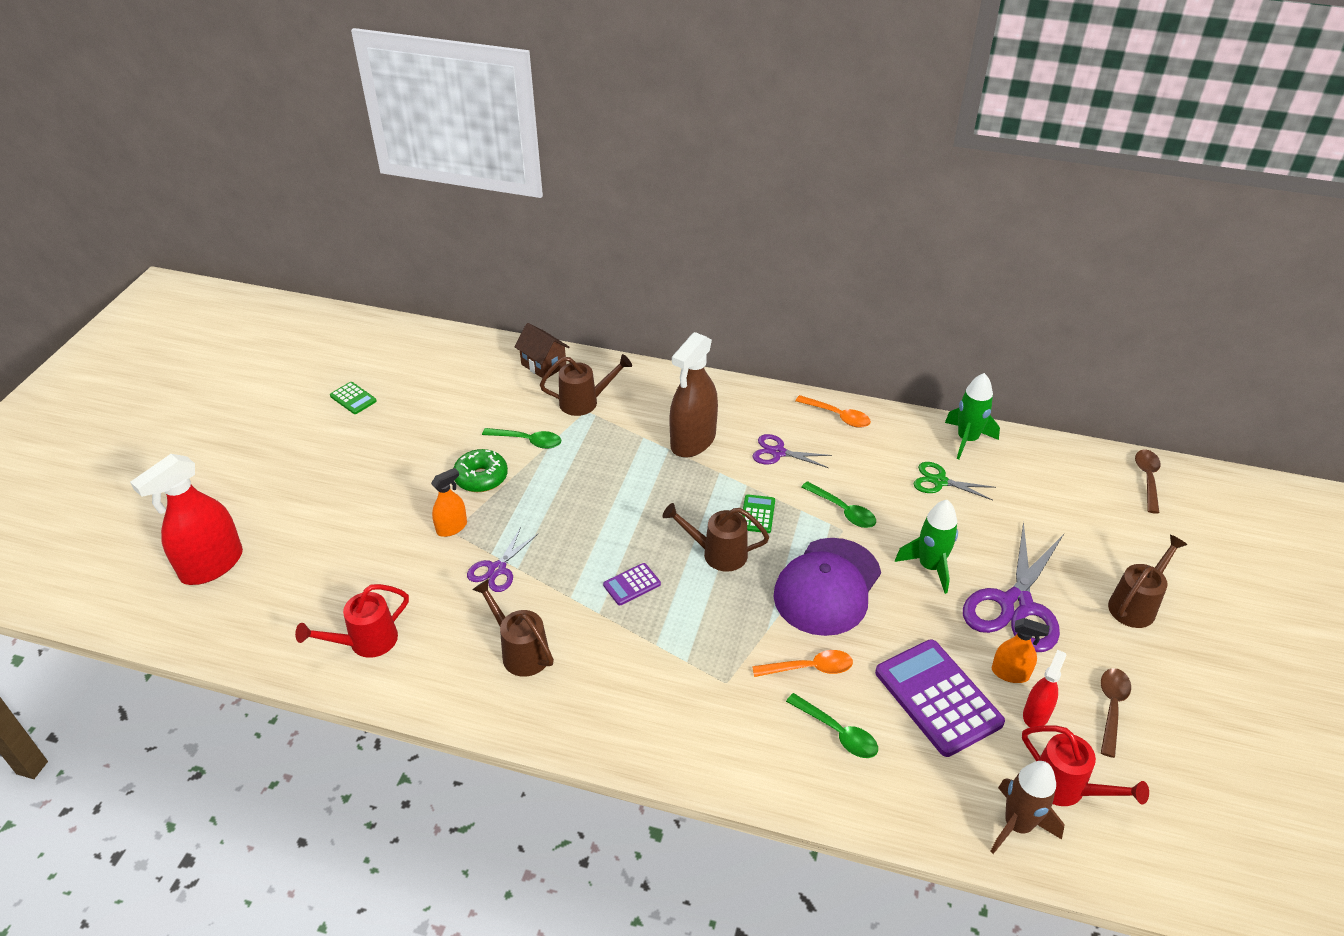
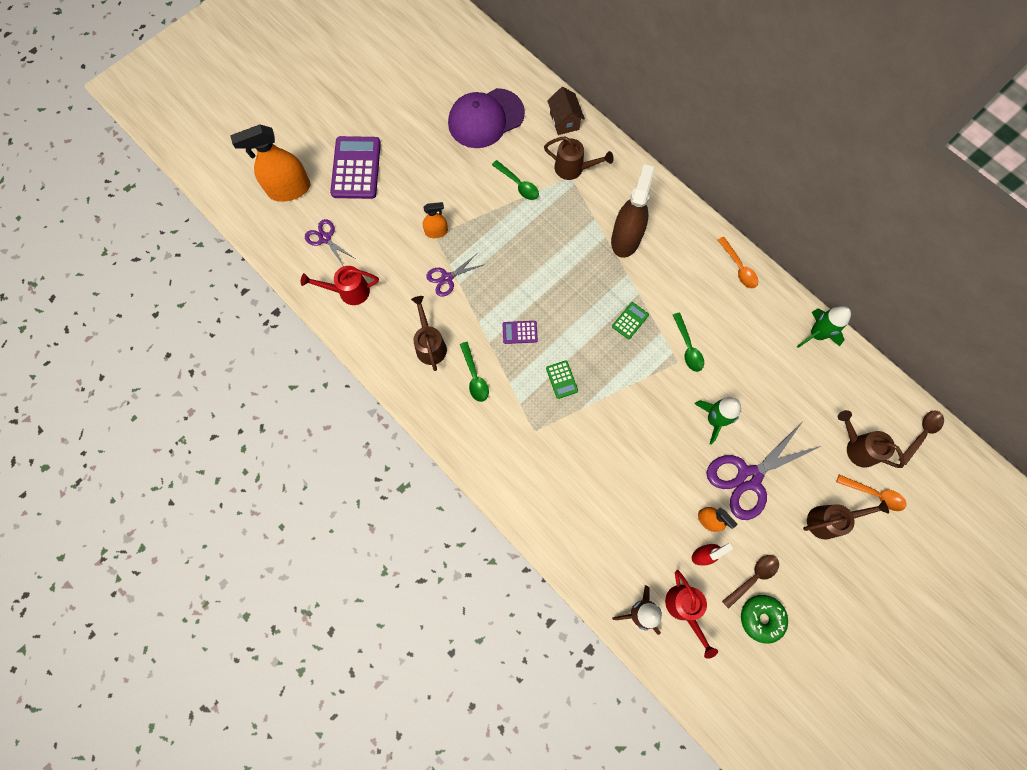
camera: 30 degrees right, 30 degrees up
(212, 565) = (289, 189): red spray bottle -> orange spray bottle
(353, 398) = (427, 91): green calculator -> green calculator (562, 379)
(481, 478) = (473, 200): green donut -> green donut (761, 618)
(693, 441) = (625, 239): brown spray bottle -> brown spray bottle turned 135 degrees clockwise
(718, 553) = (586, 337): brown watering can -> brown watering can (857, 447)
(778, 452) = (676, 278): purple scissors -> purple scissors (325, 238)
(809, 668) = (589, 448): orange spoon -> orange spoon (874, 494)
(827, 587) = (638, 398): purple cap -> purple cap (485, 118)
(837, 732) = (577, 499): green spoon -> green spoon (474, 377)
(937, 698) = (651, 511): purple calculator -> purple calculator (356, 168)
(939, 481) = (770, 358): green scissors -> none

